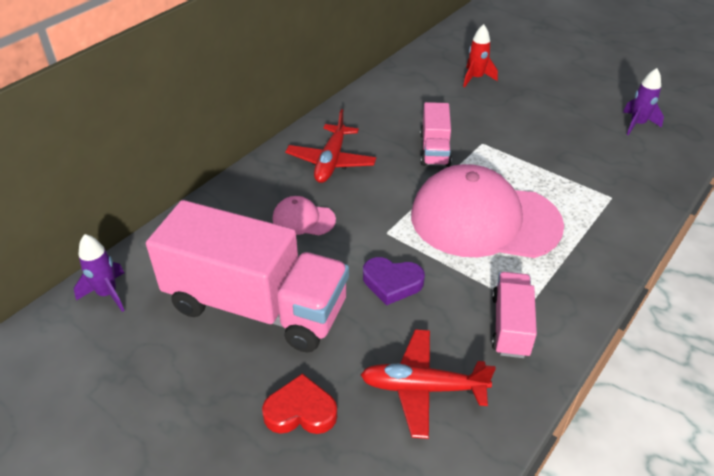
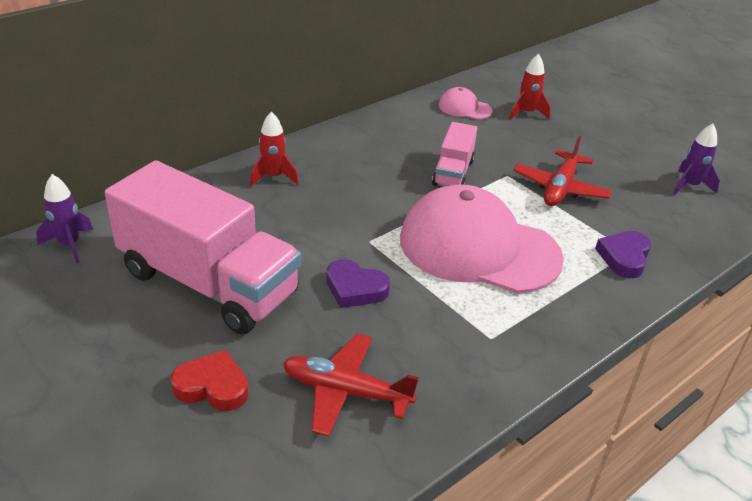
camera: 10 degrees right, 5 degrees down
(275, 185) = (273, 177): none -> red rocket
(303, 219) = (288, 213): pink cap -> pink cap (464, 108)
(331, 161) = (339, 166): red plane -> red plane (560, 188)
(510, 326) = (464, 352): pink truck -> none
(609, 204) = (624, 257): none -> purple heart

